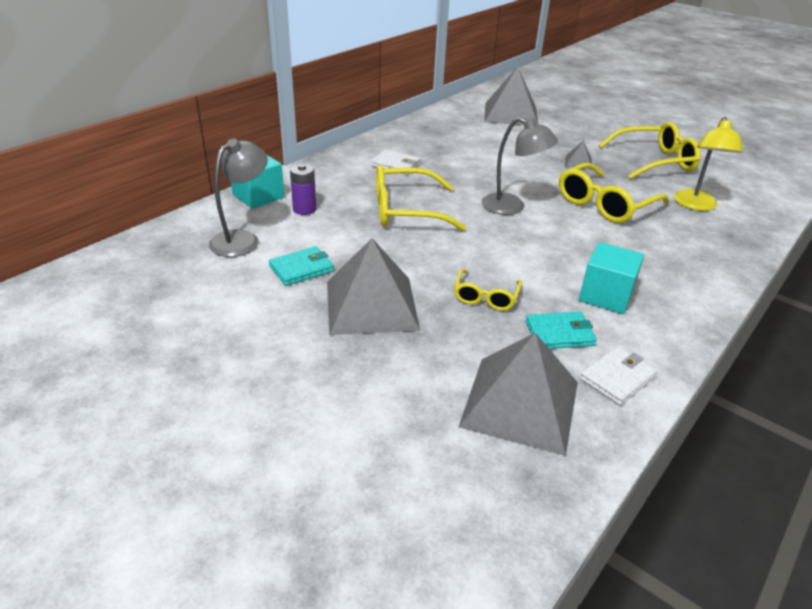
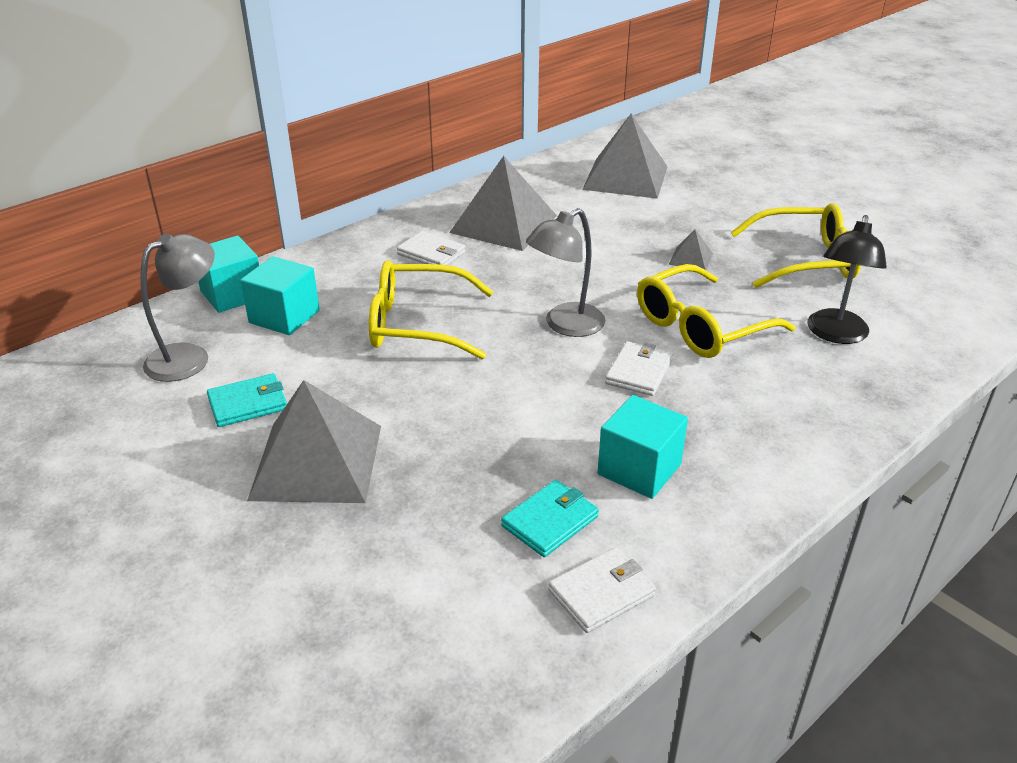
camera: 10 degrees right, 0 degrees up
(304, 209) = (284, 316): purple battery -> turquoise cube
(485, 297) = (472, 460): yellow glasses -> none
(512, 207) = (565, 325): grey lamp -> grey lamp turned 105 degrees clockwise
(520, 403) = (453, 618): grey pyramid -> grey pyramid (503, 224)
(559, 333) = (550, 521): turquoise wallet -> turquoise wallet turned 45 degrees counterclockwise
(576, 234) = (639, 372): none -> white wallet
(695, 205) = (835, 334): yellow lamp -> black lamp

